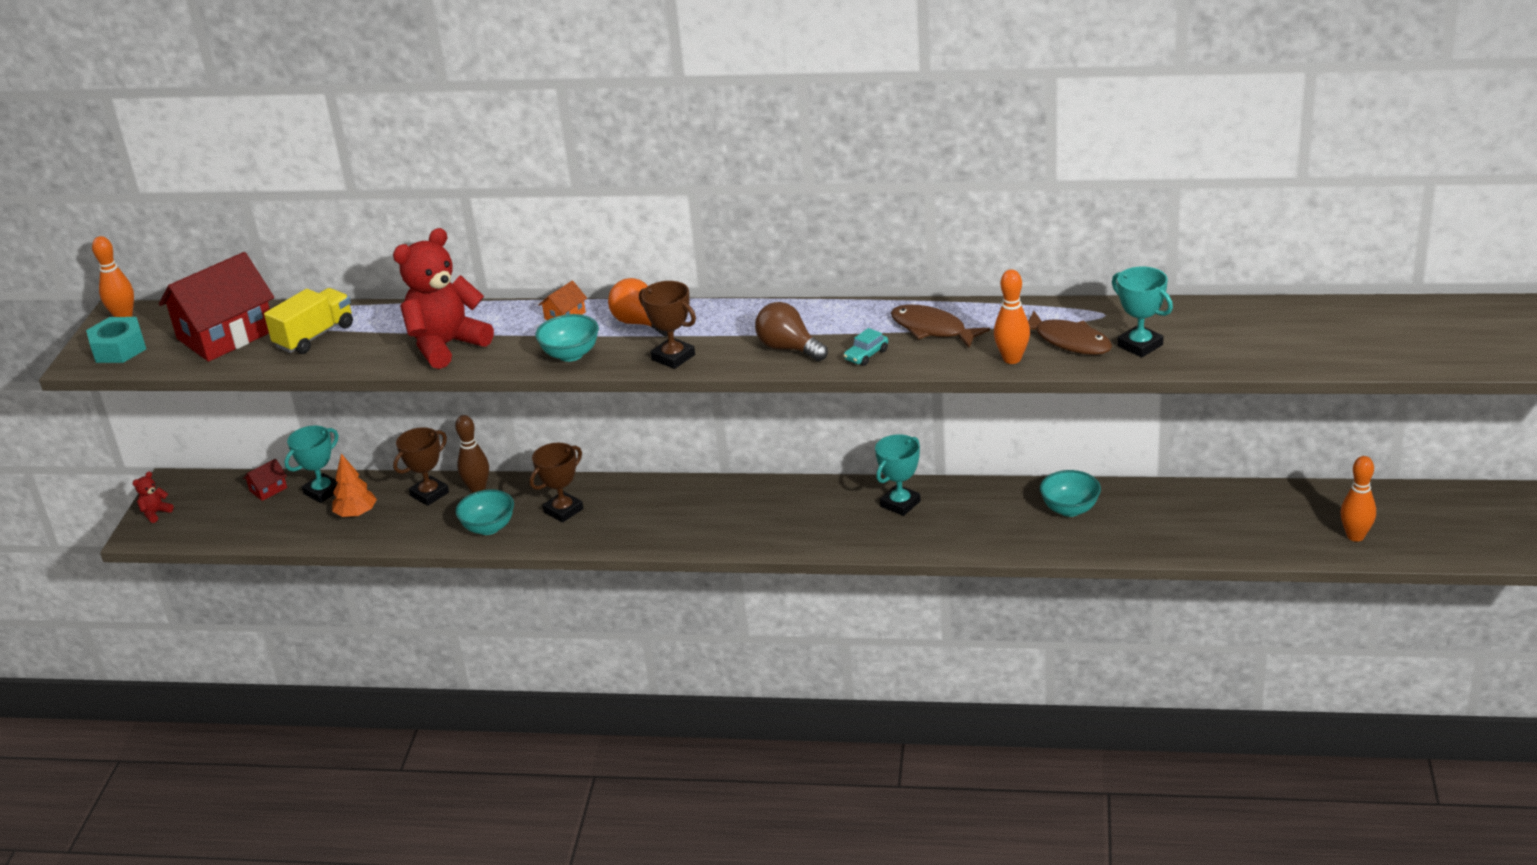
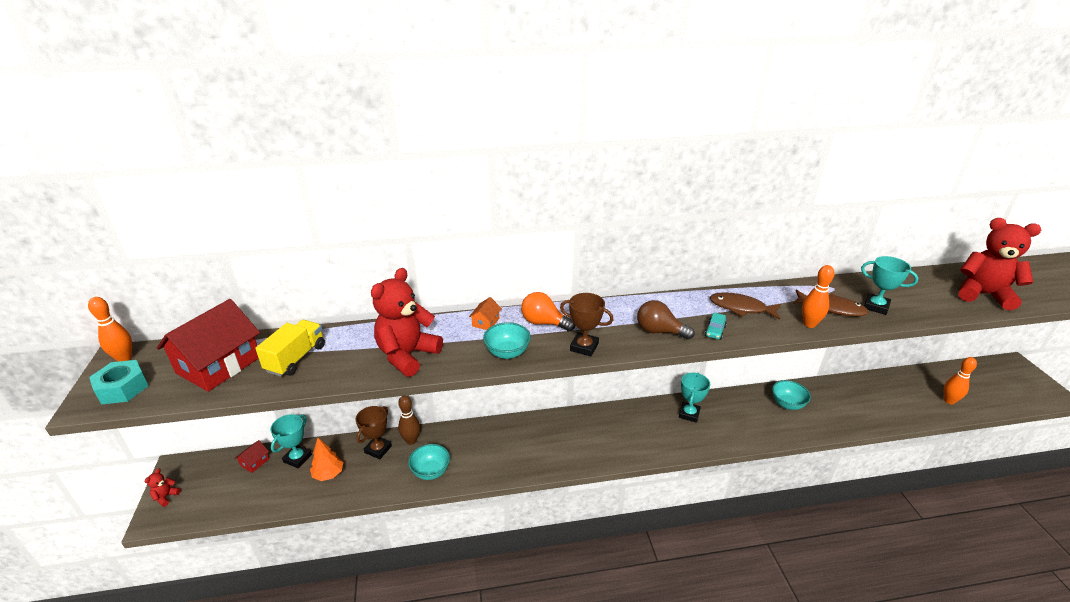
camera: 20 degrees left, 0 degrees up
(563, 510) = (478, 449): brown trophy -> none
(1336, 344) = (983, 294): none -> red teddy bear

